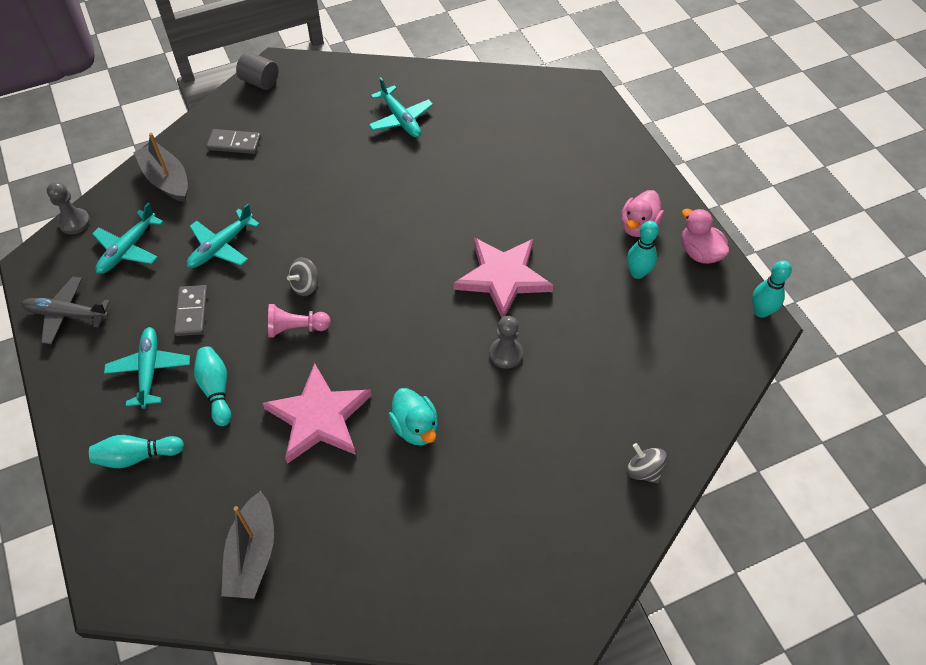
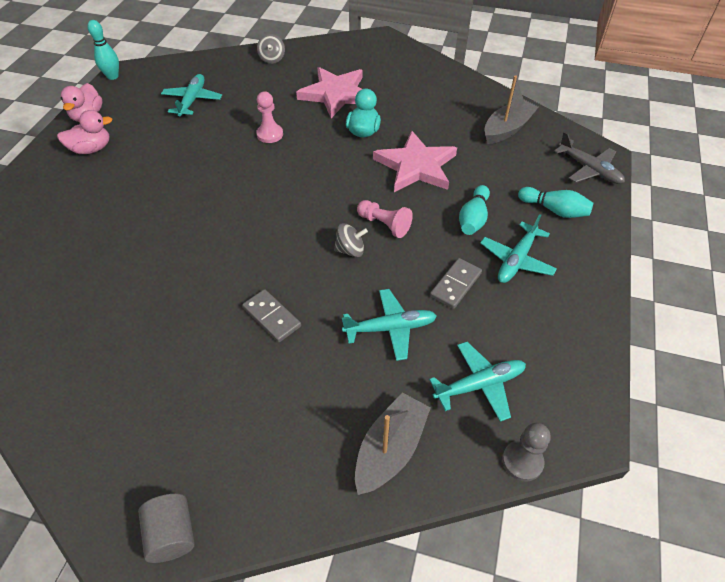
camera: 140 degrees left, 5 degrees down
(67, 314) = (569, 351): grey plane -> grey plane (589, 169)
(166, 180) = (390, 449): grey boat -> grey boat turned 150 degrees counterclockwise
(234, 143) = (284, 448): grey domino -> grey domino (272, 317)
(400, 119) = (107, 353): turquoise plane -> turquoise plane (192, 100)
(503, 277) = (214, 172): pink star -> pink star (336, 94)
(506, 354) = (270, 134): grey pawn -> pink pawn
(637, 273) = (137, 127): turquoise bowling pin -> none

